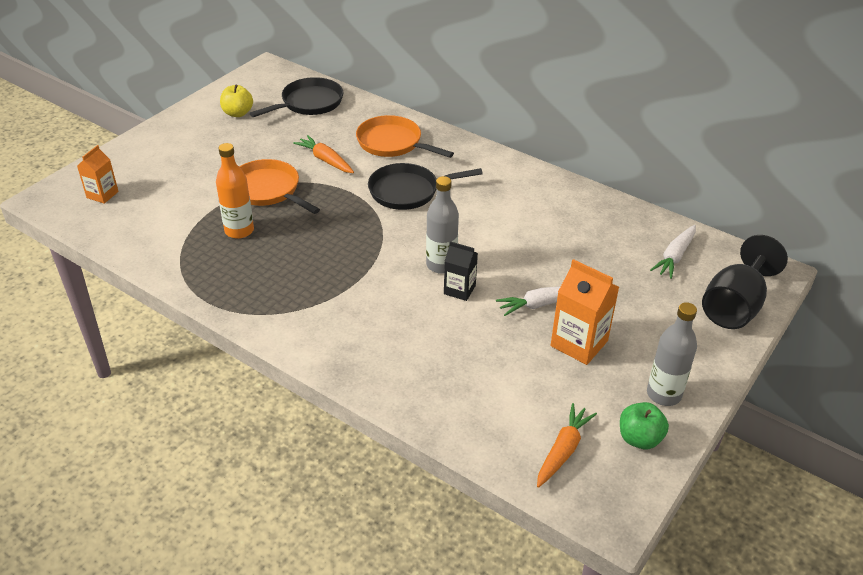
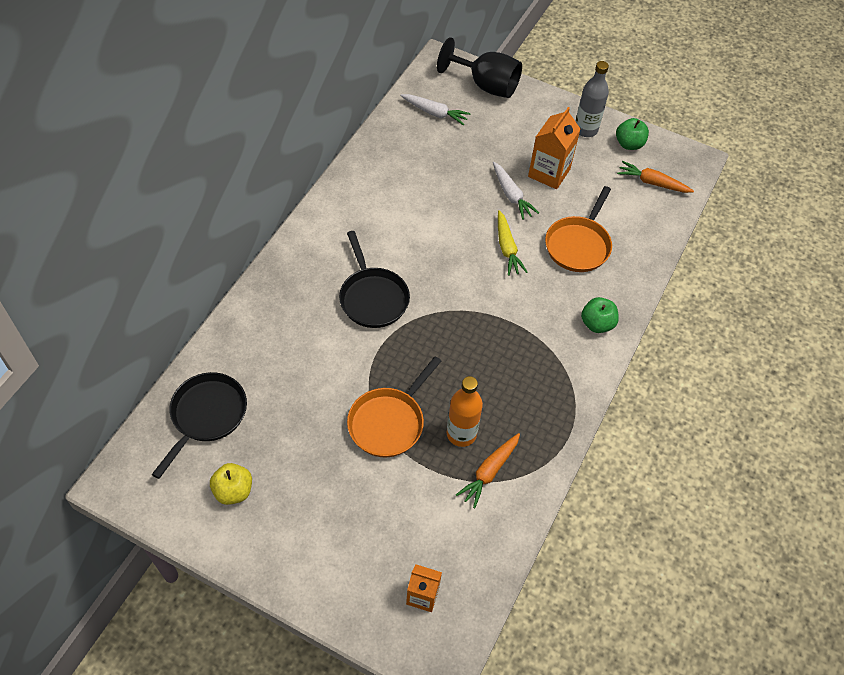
camera: 100 degrees left, 15 degrees up
(309, 103) = (206, 416): black pan -> black pan turned 75 degrees clockwise
(325, 160) = (326, 378): orange carrot -> orange carrot (489, 472)
(338, 348) = (597, 324): none -> green apple
(393, 143) = (287, 320): orange pan -> orange pan (579, 245)
(441, 265) = (478, 263): grey bottle -> none
(459, 290) = (507, 248): black carton -> yellow carrot

